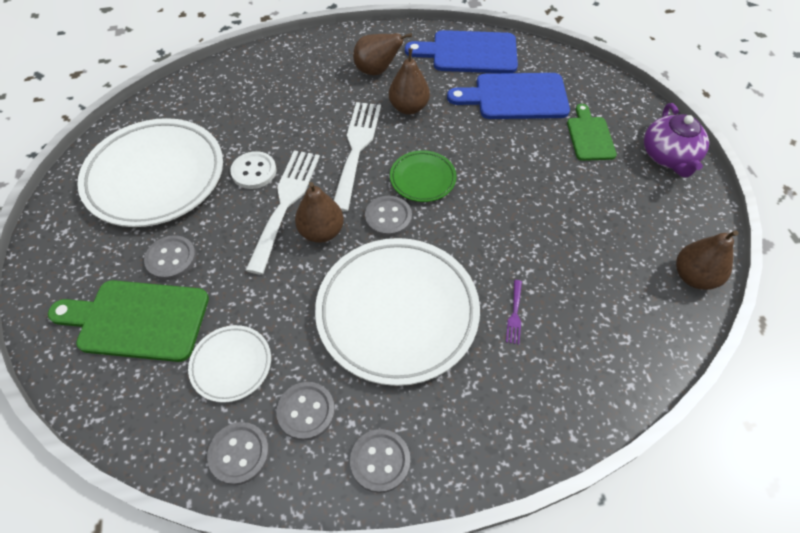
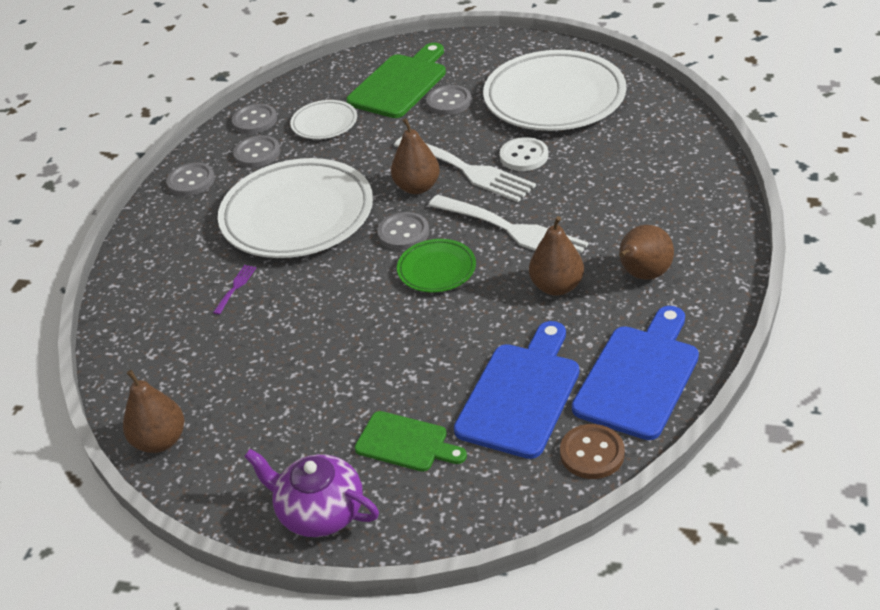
camera: 120 degrees right, 15 degrees down
(514, 314) = (236, 287): purple fork -> purple fork turned 75 degrees clockwise
(538, 57) = (592, 453): none -> brown button

